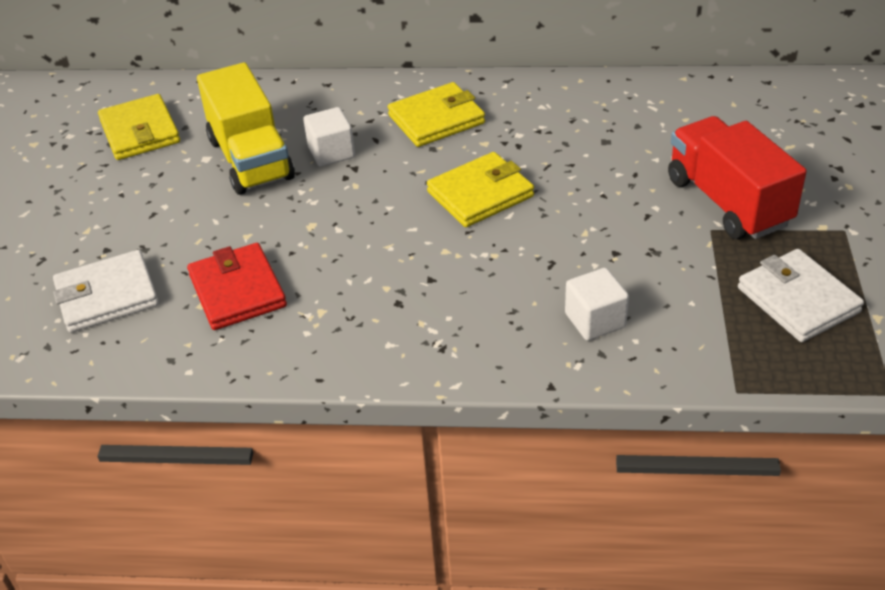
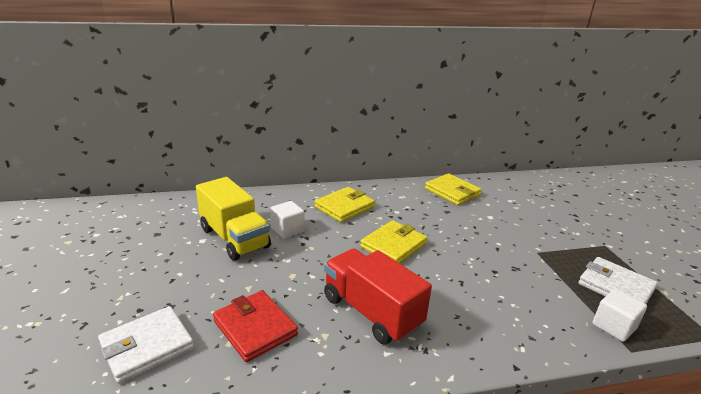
camera: 20 degrees left, 15 degrees down
(140, 132) = (150, 228): yellow wallet -> yellow wallet (452, 192)
(595, 320) = (512, 315): white cube -> white cube (613, 326)
(728, 202) = (535, 237): red truck -> red truck (371, 312)

